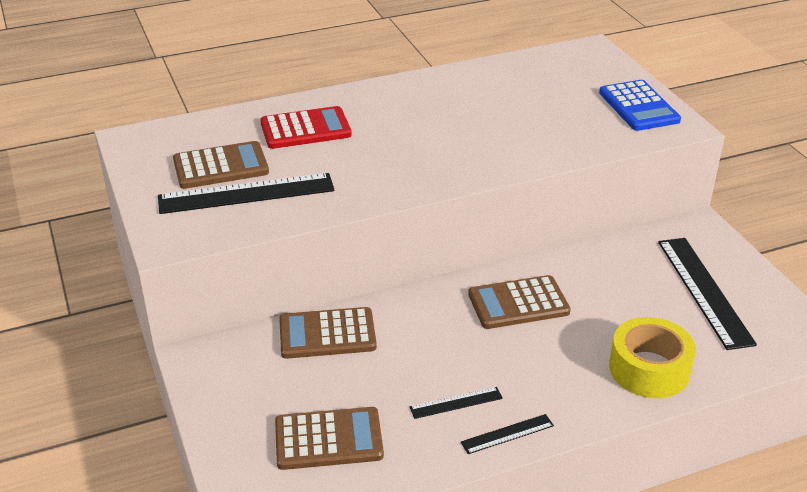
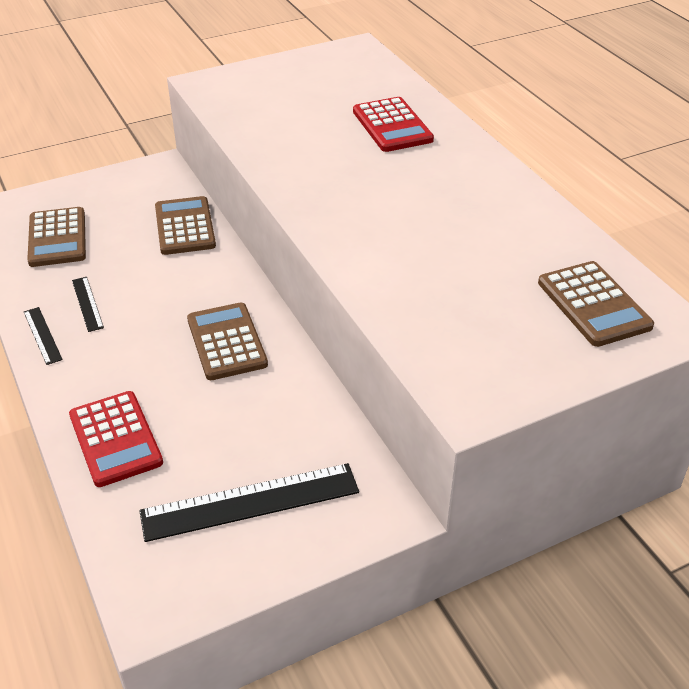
camera: 85 degrees right, 5 degrees up
(221, 166) = (317, 91): brown calculator -> brown calculator (593, 304)
(246, 194) = (274, 107): black ruler -> none
(638, 107) = (512, 365): blue calculator -> none
(649, 369) = (115, 439): yellow tape -> red calculator

